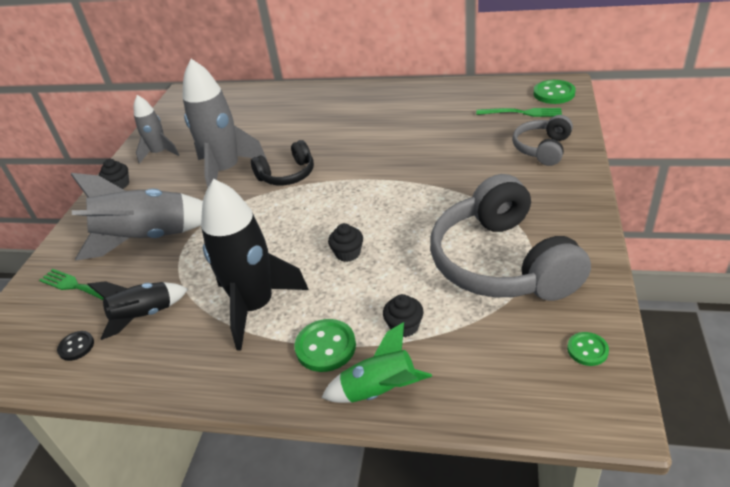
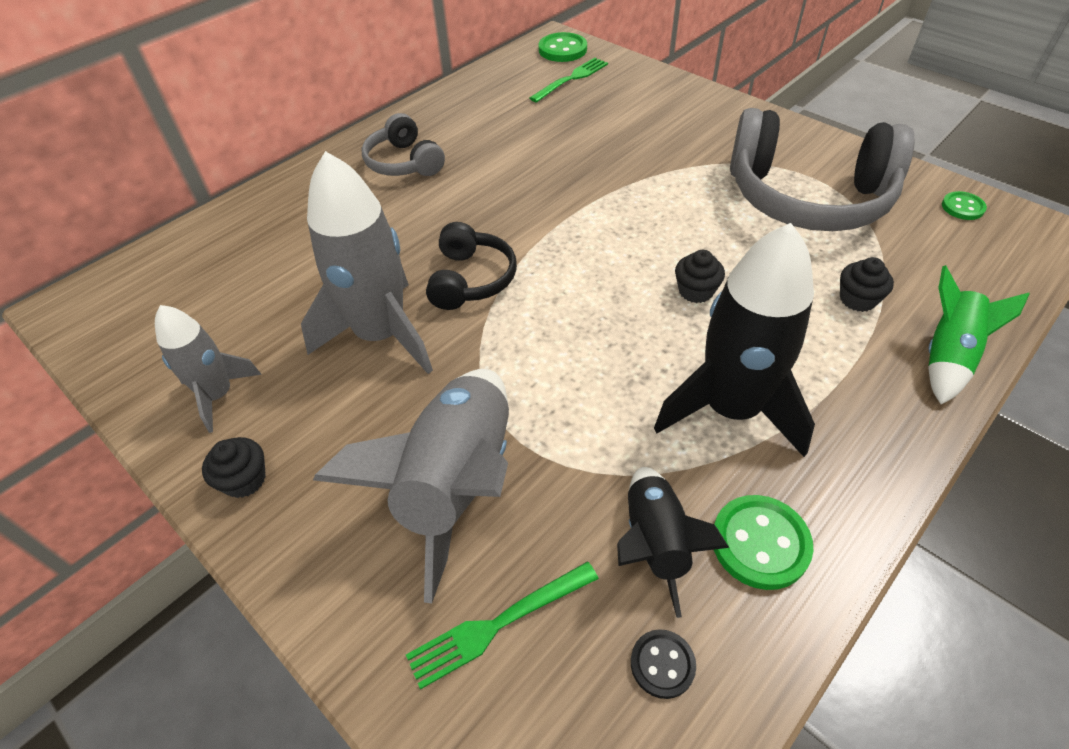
camera: 60 degrees left, 10 degrees up
(325, 347) = (851, 372): green button -> green button (760, 543)
(542, 149) = (649, 97): grey headphones -> grey headphones (404, 162)

